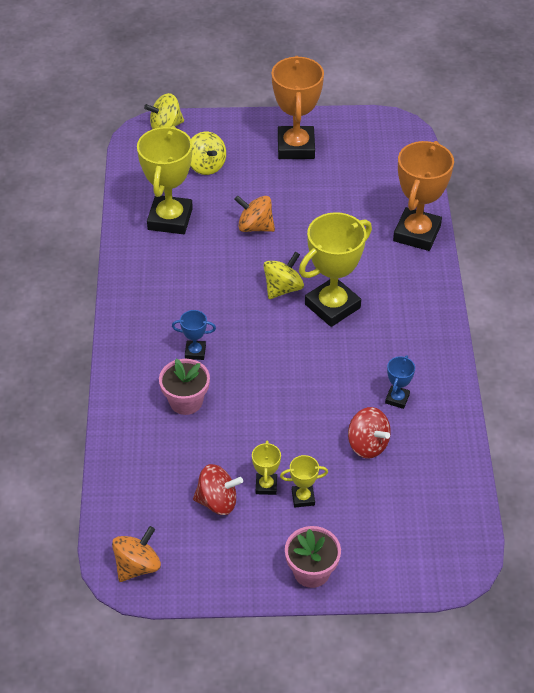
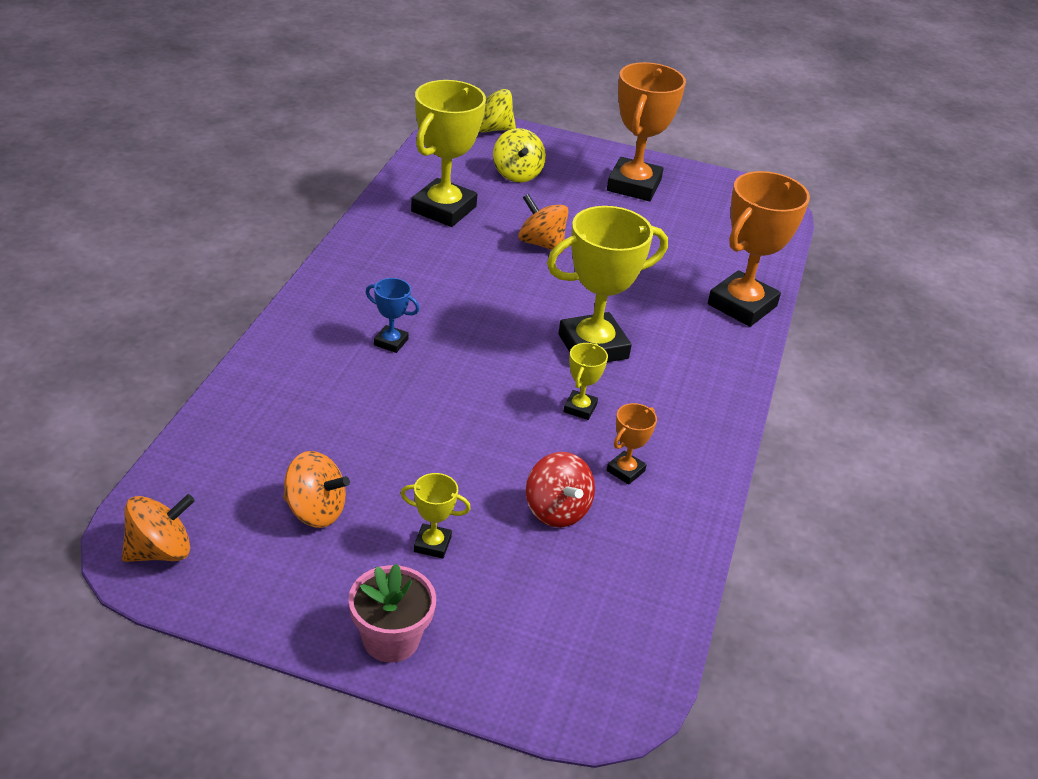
camera: 15 degrees right, 10 degrees down
(186, 401) = (346, 389): pink flower pot -> none
(217, 501) = (315, 511): red spinning top -> orange spinning top
(266, 486) = (391, 514): yellow trophy -> yellow trophy (580, 408)
(283, 288) = (540, 311): yellow spinning top -> none
(397, 399) = (625, 471): blue trophy -> orange trophy

